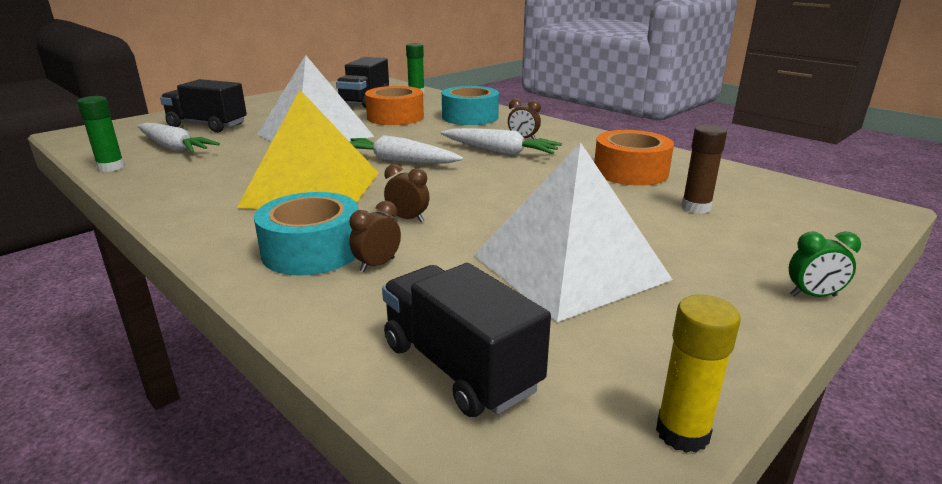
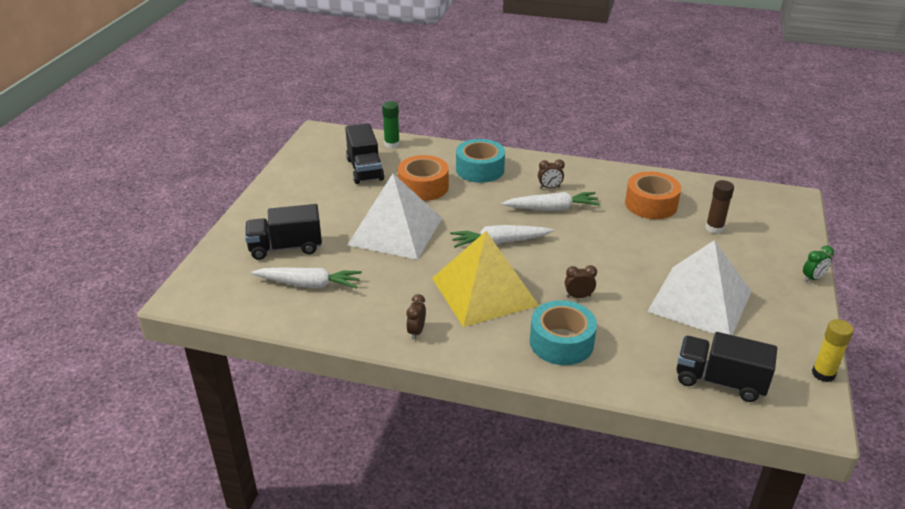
camera: 30 degrees left, 10 degrees up
(111, 167) = (300, 323): green glue stick -> none
(377, 265) = (609, 338): brown clock -> brown clock (416, 332)

